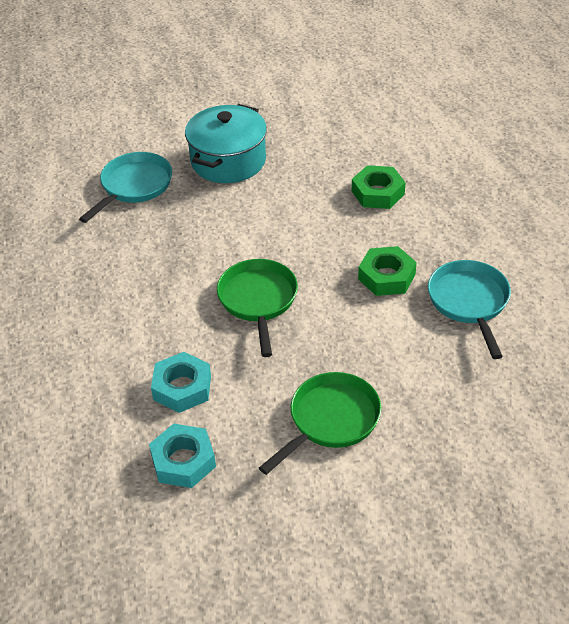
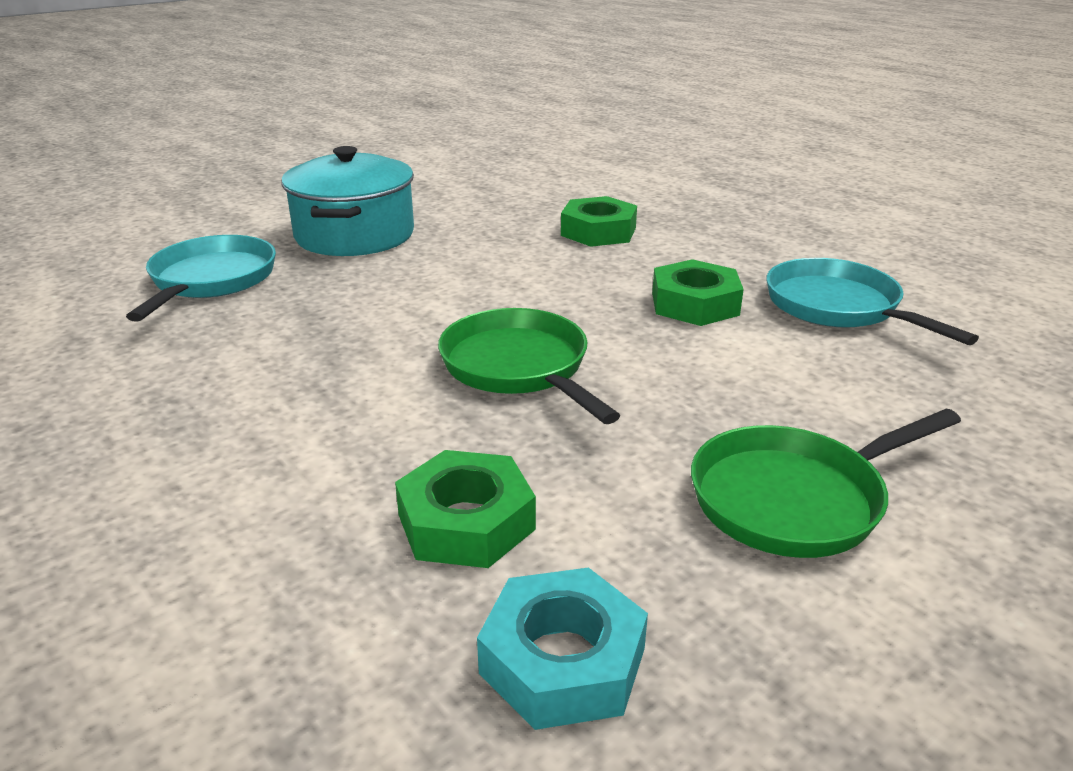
camera: 25 degrees left, 15 degrees down
(182, 387) = (466, 522): turquoise nut -> green nut
(330, 420) = (795, 499): green pan -> green pan turned 135 degrees counterclockwise

